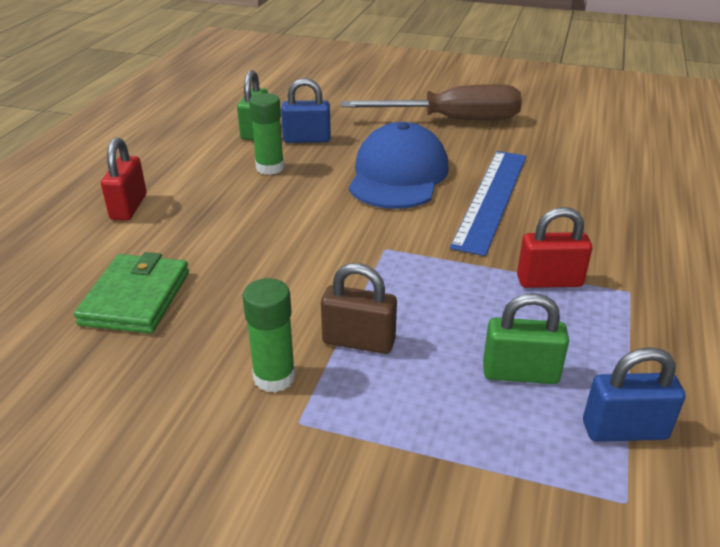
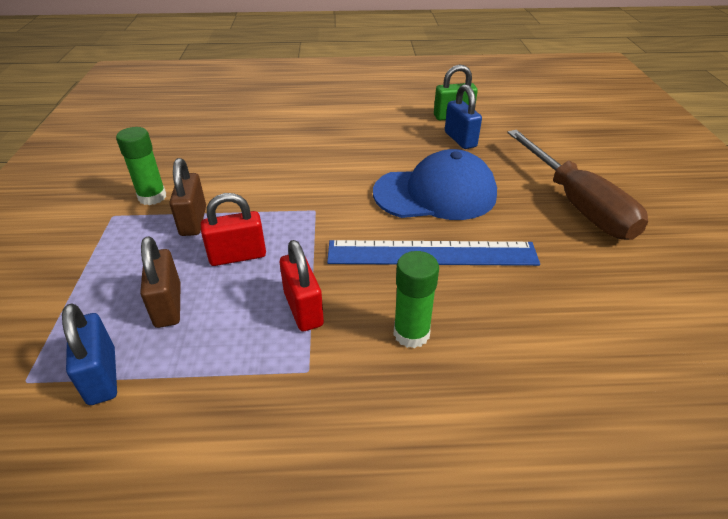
camera: 70 degrees right, 5 degrees up
(129, 207) = (314, 104): red padlock -> red padlock (238, 256)
(135, 298) = (219, 134): green wallet -> none
(270, 168) = (401, 136): green glue stick -> green glue stick (411, 333)
(520, 373) = (168, 305): green padlock -> brown padlock

